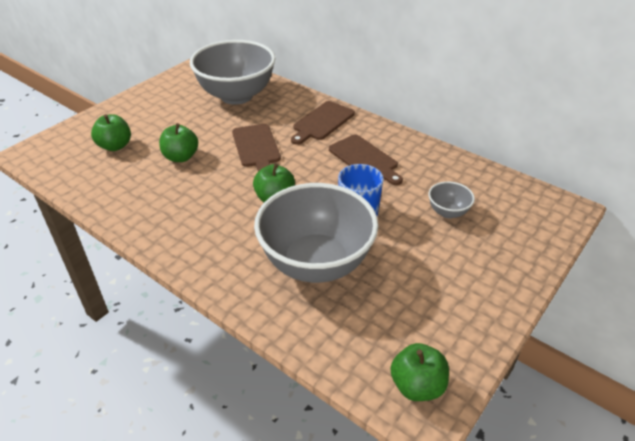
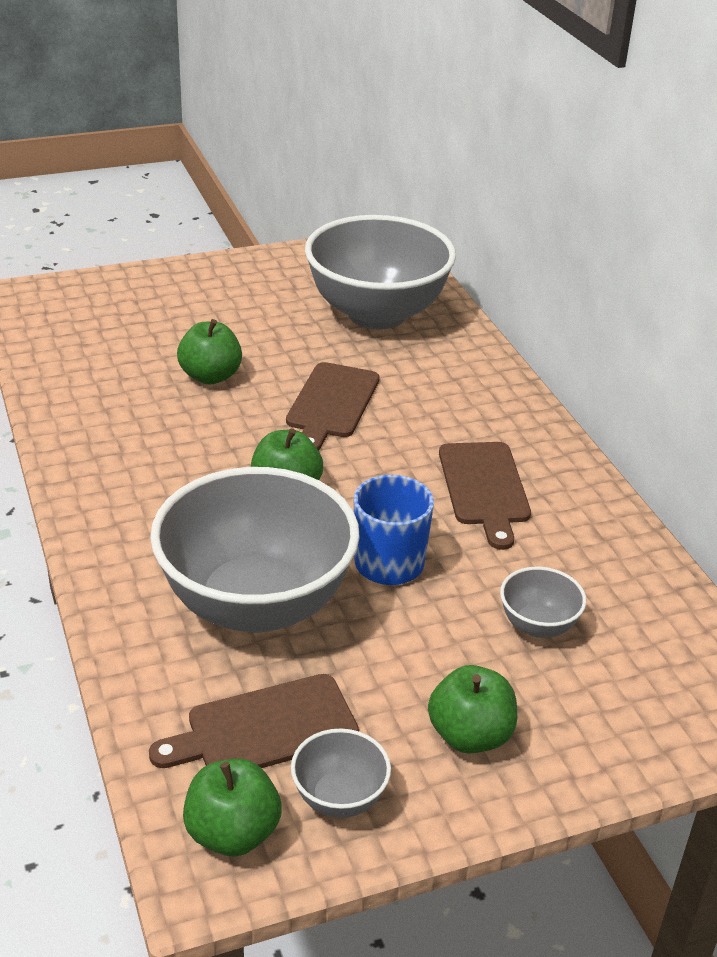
camera: 30 degrees right, 5 degrees down
(115, 146) = (137, 326): green apple -> green apple (470, 735)
(322, 122) = (472, 404): brown cutting board -> brown cutting board (264, 729)
(446, 339) = (339, 798): none -> grey bowl

